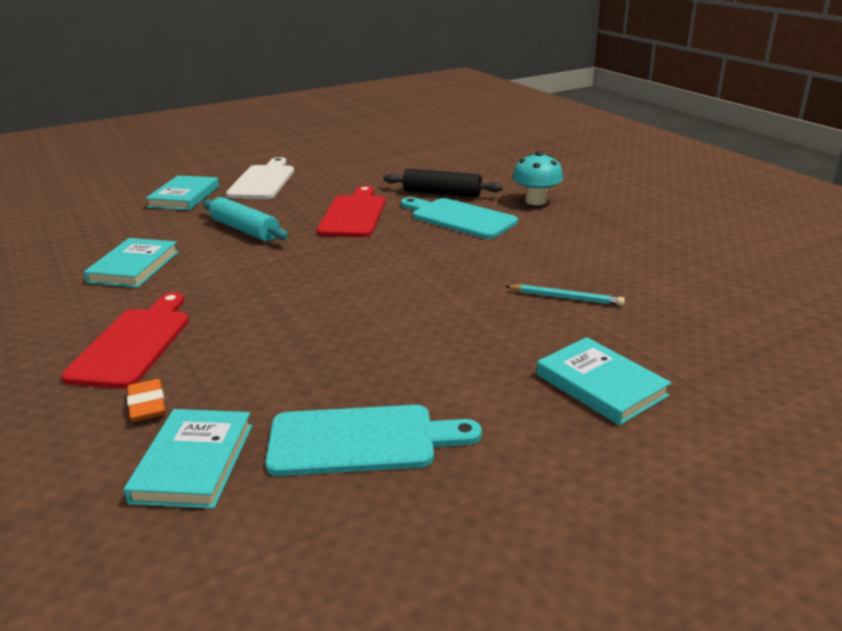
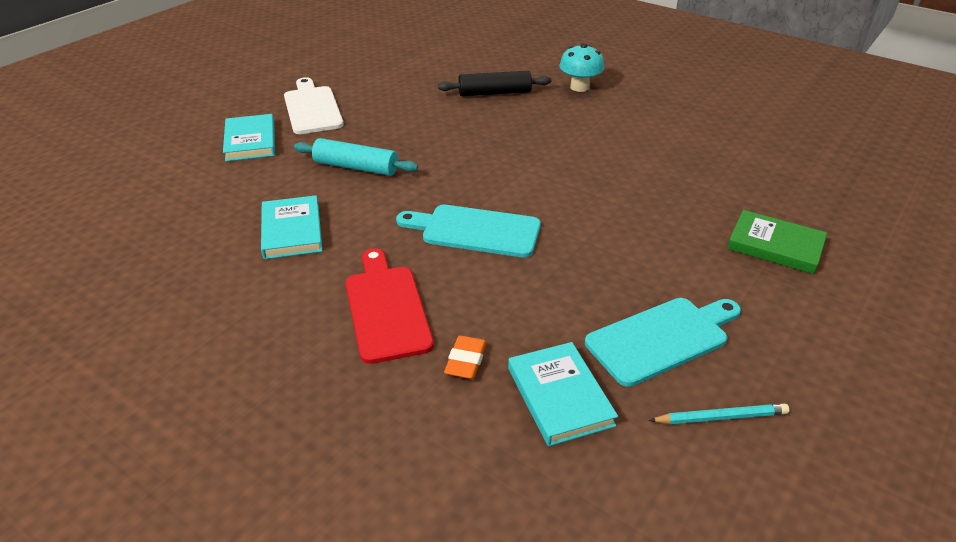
camera: 25 degrees left, 10 degrees up
(147, 405) = (466, 361): orange eraser -> orange eraser turned 60 degrees clockwise
(354, 215) = (440, 130): red cutting board -> none
(459, 218) = (535, 116): turquoise cutting board -> turquoise cutting board (475, 230)
(566, 298) = (686, 177): turquoise pencil -> turquoise pencil (721, 417)
(601, 385) = (775, 245): turquoise book -> green book

